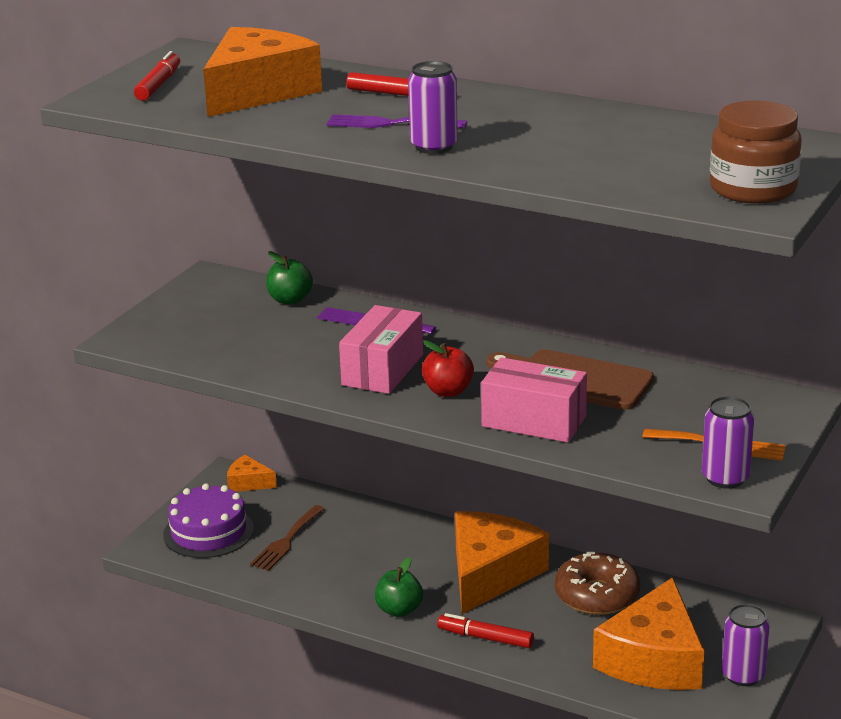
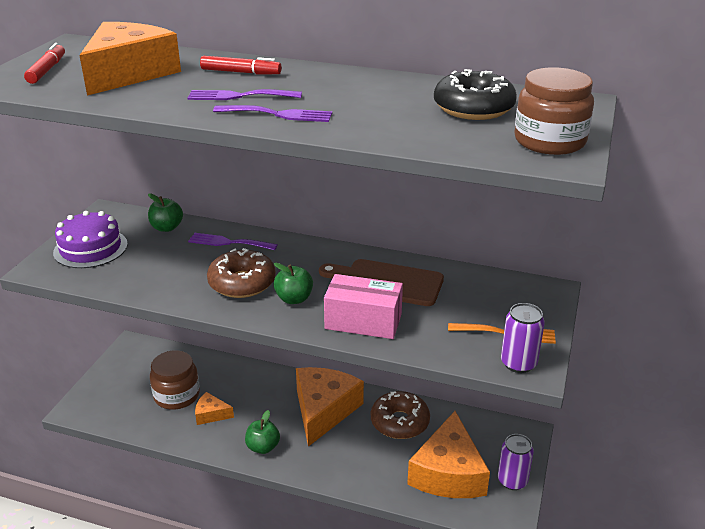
camera: 10 degrees left, 5 degrees up
(208, 532) = (120, 392): purple cake -> purple cake (90, 248)
(248, 483) = (146, 349): orange cheese -> orange cheese (211, 414)
(286, 541) = (177, 395): brown fork -> brown jar
(382, 370) = (242, 283): pink box -> brown donut
(434, 147) = (279, 114): purple can -> purple fork
(448, 391) = (294, 299): red apple -> green apple
(485, 638) = (327, 466): red marker -> none
(676, 148) = (473, 108): none -> black donut

